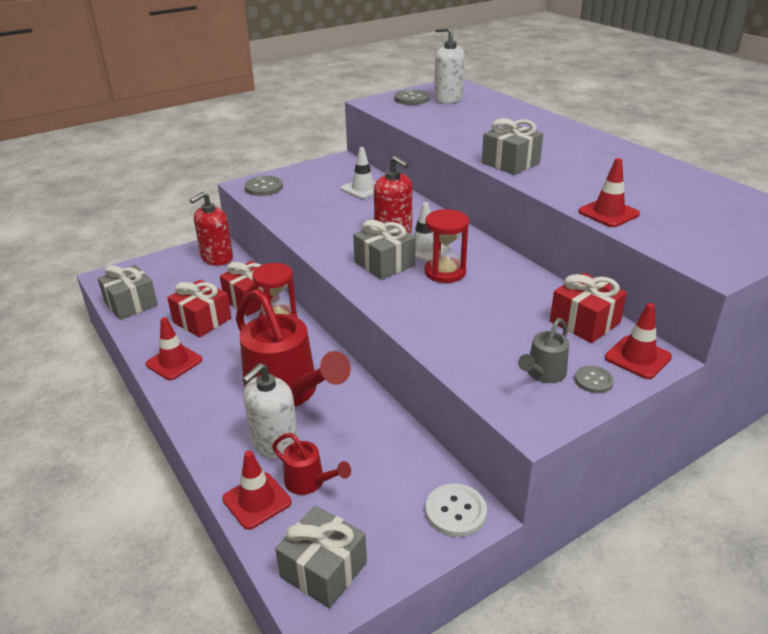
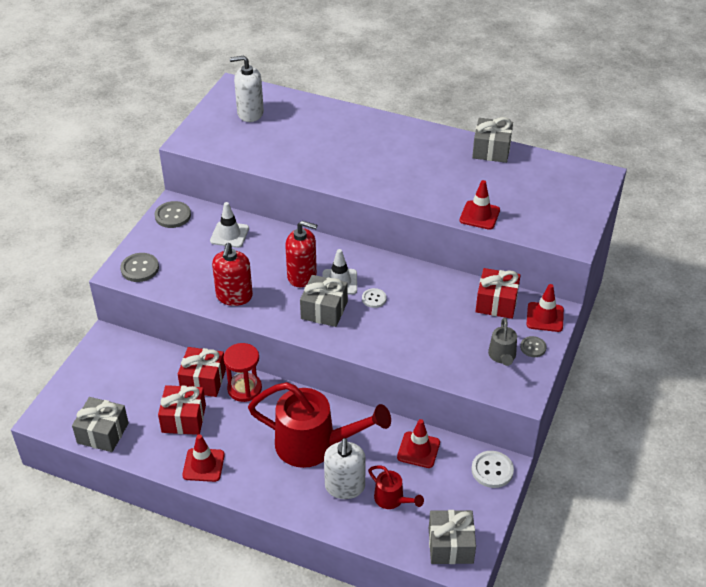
camera: 35 degrees left, 10 degrees up
(217, 258) = (126, 352): red soap dispenser -> red soap dispenser (234, 296)
(257, 500) = (372, 529): red traffic cone -> red traffic cone (418, 450)
(309, 482) = (392, 500): red watering can -> red watering can turned 45 degrees clockwise
(412, 99) = (218, 124): grey button -> grey button (173, 216)
(445, 272) = (374, 299): red hourglass -> white button
(510, 163) = (373, 184): grey gift -> grey gift (491, 150)

